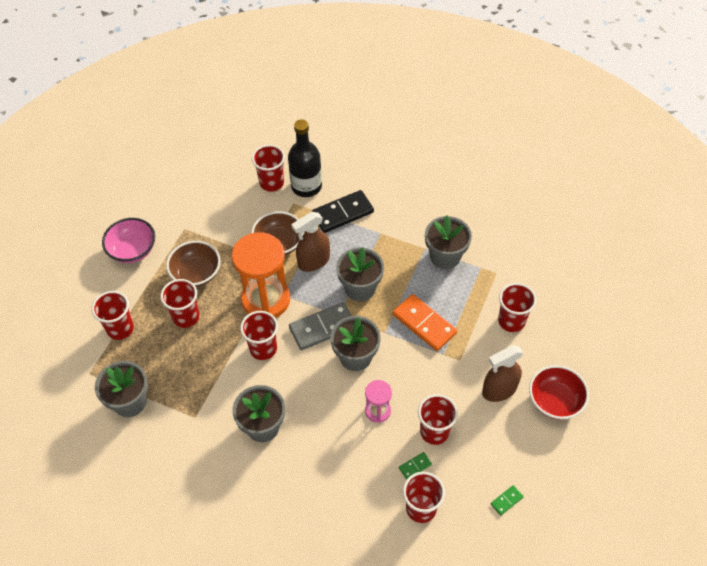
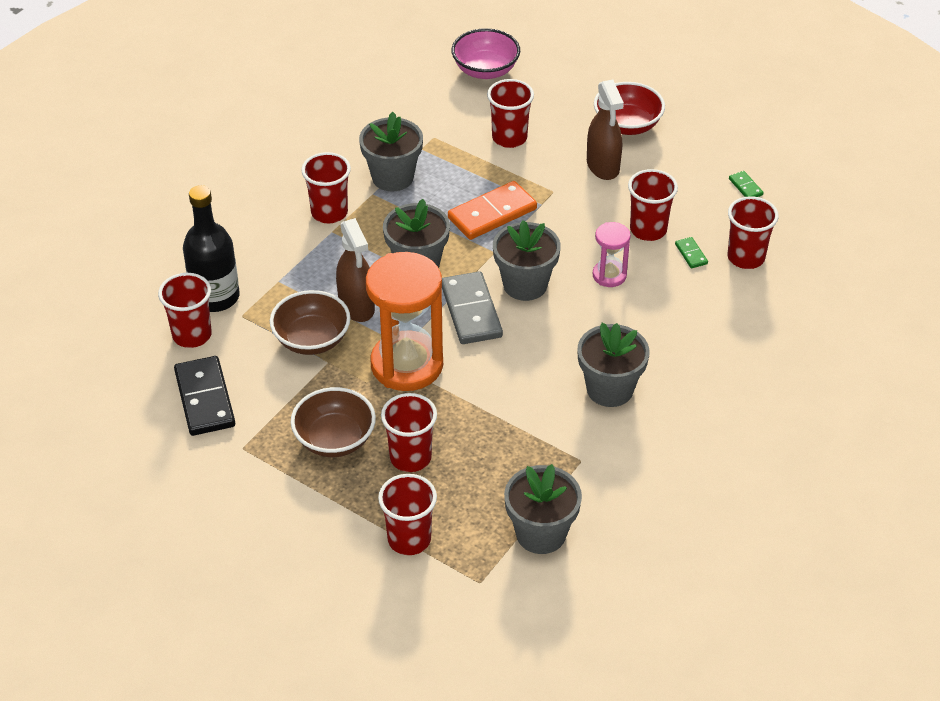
camera: 80 degrees left, 10 degrees down
(132, 250) = (261, 516): pink bowl -> pink bowl (485, 70)
(263, 348) = (488, 376): red cup -> red cup (329, 213)
(342, 213) = (281, 265): black domino -> black domino (204, 399)

